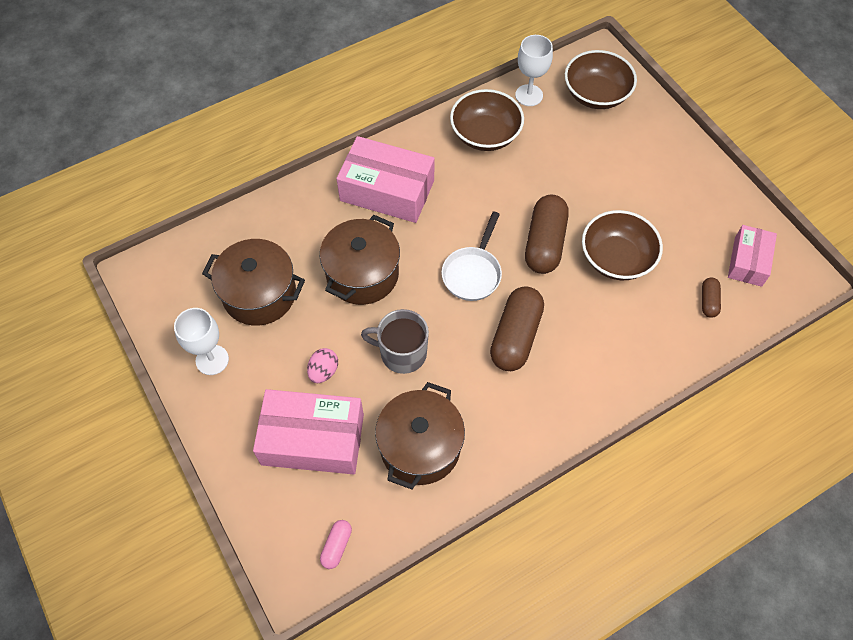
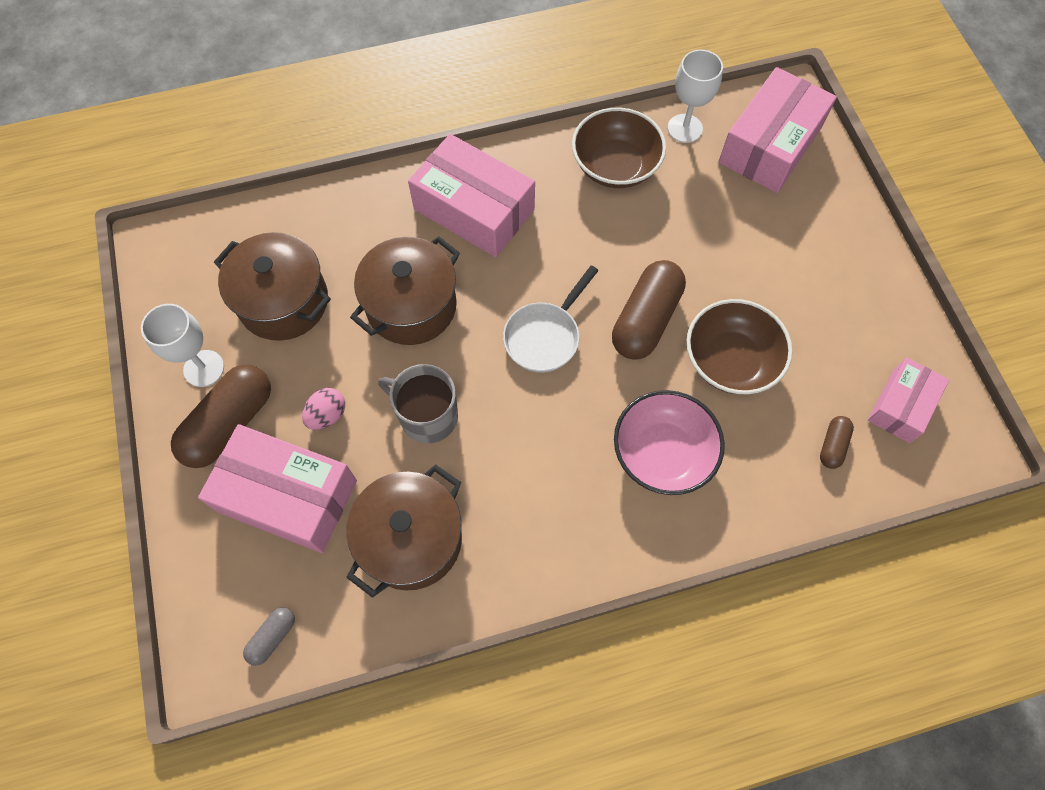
camera: 15 degrees right, 5 degrees up
(336, 546) = (272, 637): pink capsule -> grey capsule
(515, 336) = (572, 430): brown capsule -> brown capsule (230, 424)
(588, 337) = (662, 453): none -> pink bowl
(596, 94) = (770, 145): brown bowl -> pink box

